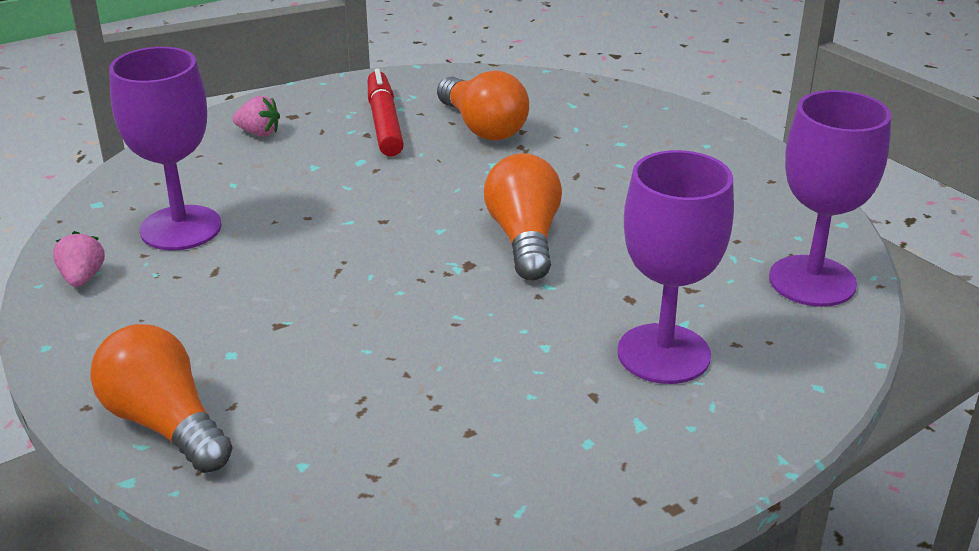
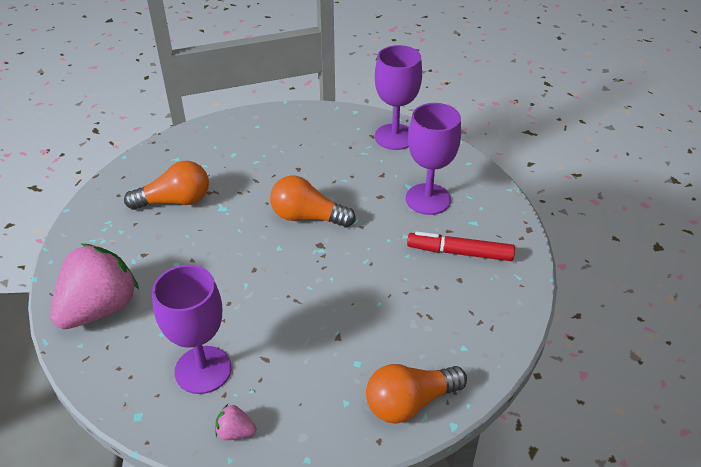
camera: 70 degrees left, 10 degrees up
(259, 133) = (100, 308): pink strawberry -> pink strawberry, size x2.45
(384, 123) = (135, 243): red marker -> red marker (460, 252)

